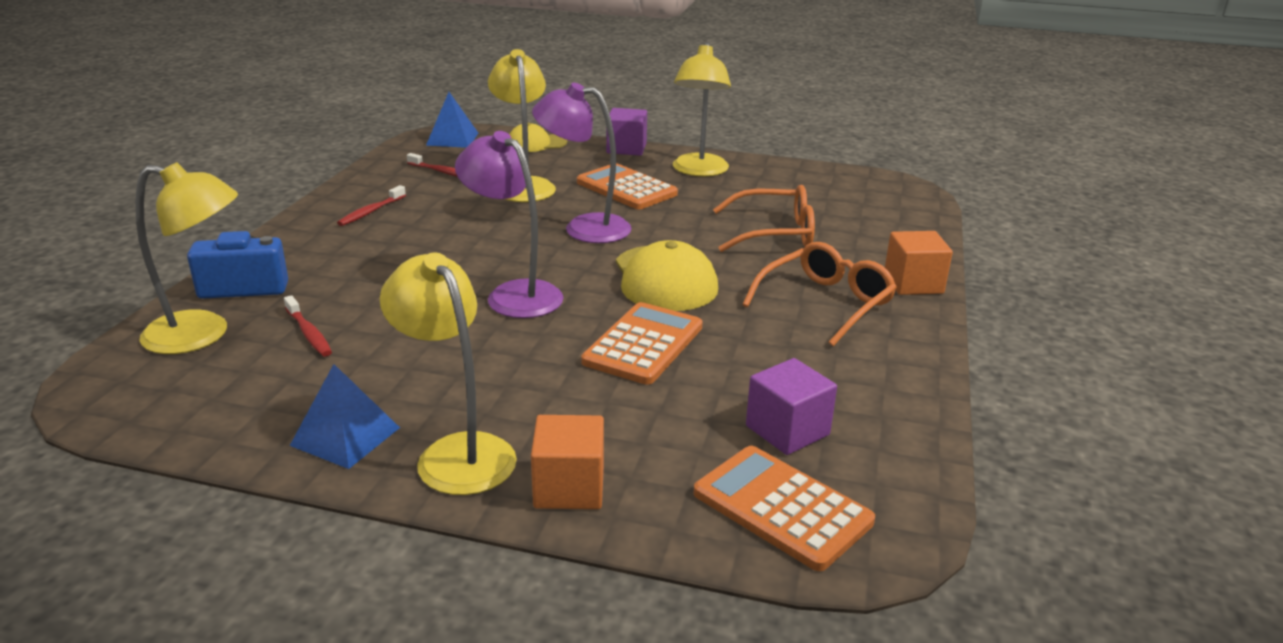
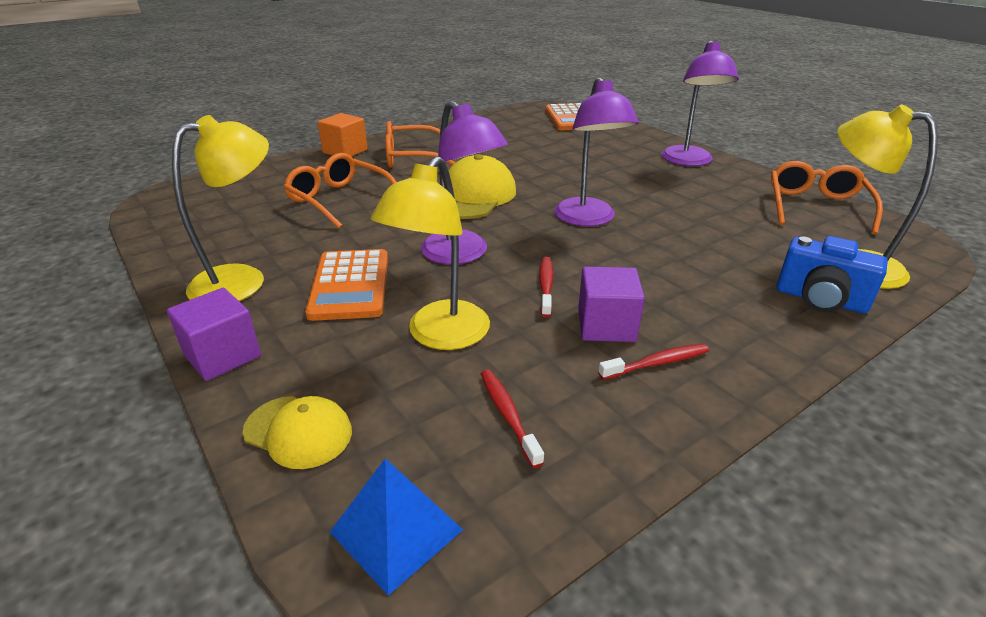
camera: 140 degrees left, 5 degrees up
(230, 416) = (816, 206): none -> orange glasses
(309, 333) = (760, 239): red toothbrush -> red toothbrush (546, 286)
(345, 436) = (745, 181): blue pyramid -> none
(456, 452) = (688, 161): yellow lamp -> purple lamp
(569, 487) = (646, 141): orange cube -> none
(643, 344) = (544, 170): orange calculator -> none
(787, 430) = (531, 130): purple cube -> purple cube (606, 325)

